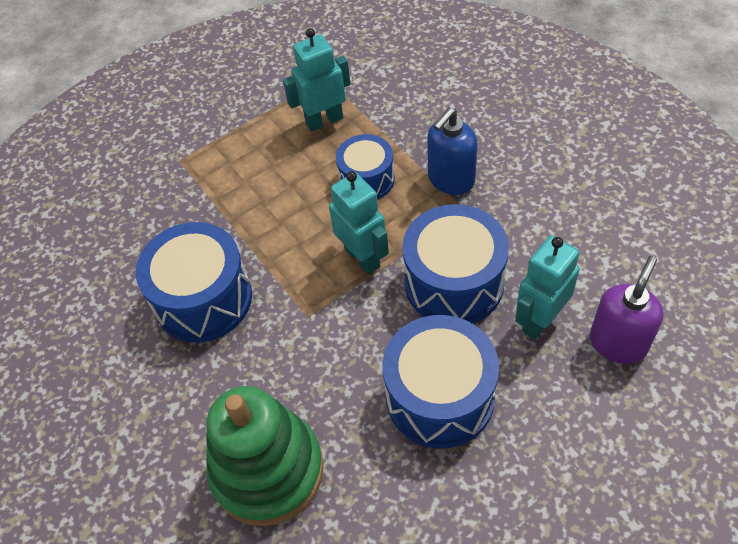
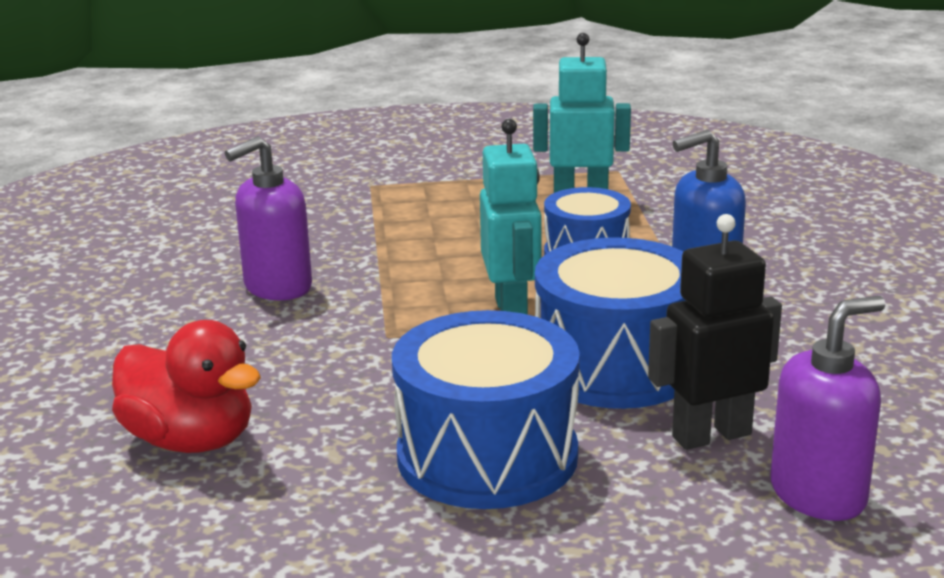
camera: 25 degrees right, 30 degrees down
(203, 299) = (277, 287): blue drum -> purple soap dispenser
(267, 470) = (191, 440): green stacking toy -> red duck
(539, 320) = (711, 435): turquoise robot -> black robot

